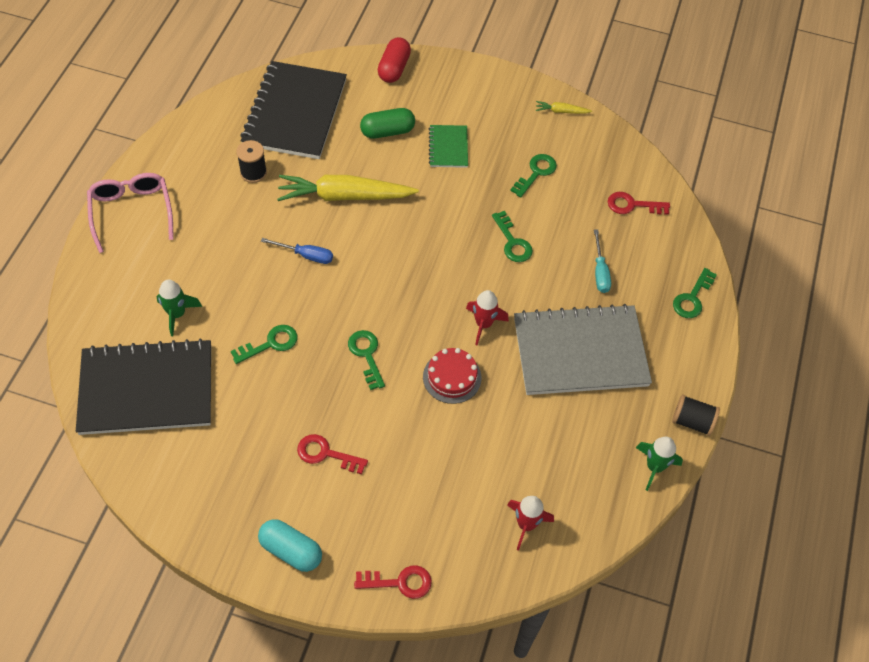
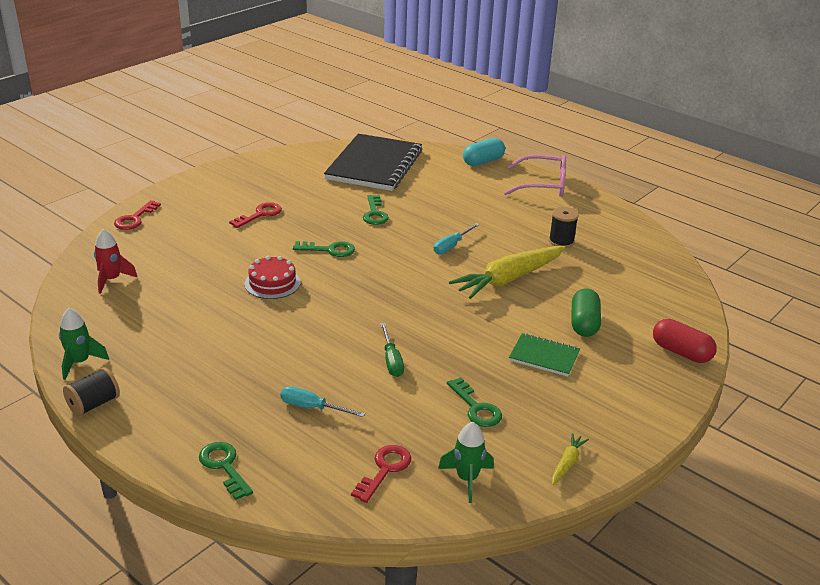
camera: 115 degrees right, 25 degrees down
(177, 314) = (431, 185): green rocket -> green rocket (467, 479)
(291, 550) = (203, 188): turquoise capsule -> turquoise capsule (483, 162)
(295, 112) = (631, 277): black notebook -> none
(306, 255) = (451, 246): blue screwdriver -> turquoise screwdriver
(344, 196) = (509, 279): yellow carrot -> yellow carrot turned 150 degrees counterclockwise
(483, 324) = (310, 314): red rocket -> none
(512, 242) = (391, 360): green key -> green screwdriver
(580, 352) = (232, 360): grey notebook -> none

